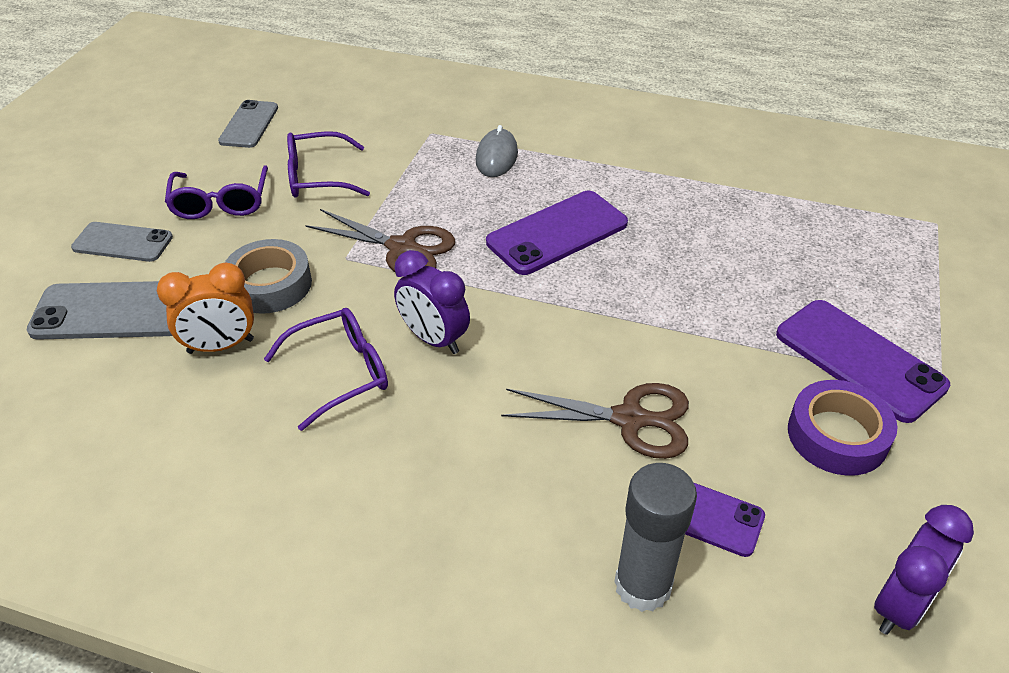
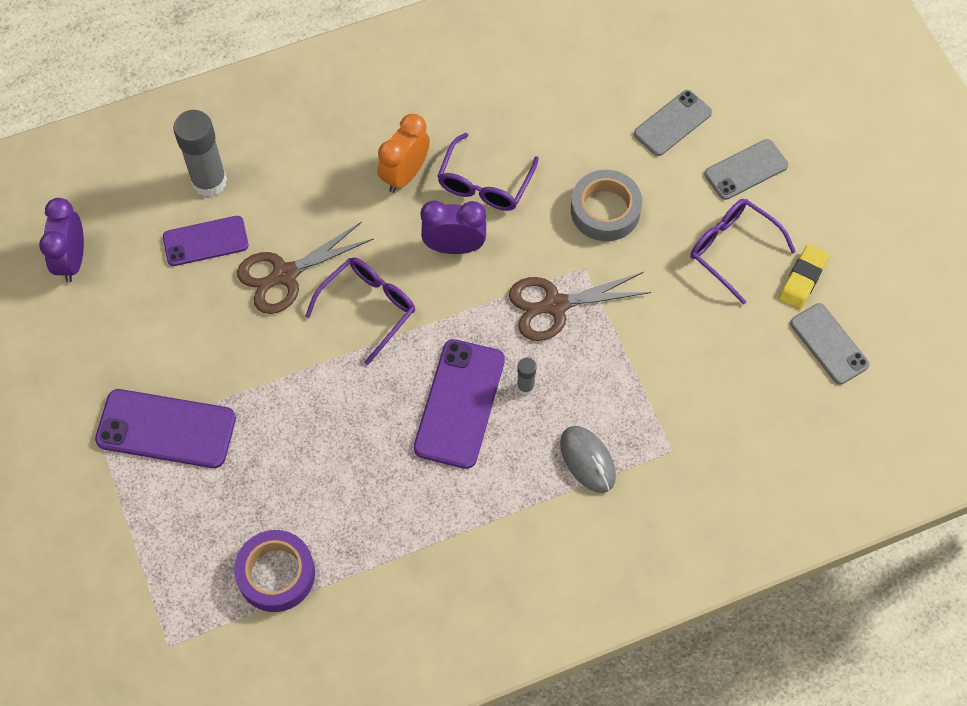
camera: 140 degrees right, 20 degrees up
(114, 311) = (672, 123): grey phone -> grey phone, size x0.65
(205, 161) = (802, 279): none -> yellow eraser
(221, 346) = (576, 149): orange clock -> orange clock (405, 174)
(318, 177) = (697, 328): purple glasses -> purple glasses (368, 308)
(491, 215) = (525, 387): none -> grey glue stick
(837, 435) = (152, 351): purple tape -> purple tape (276, 574)

